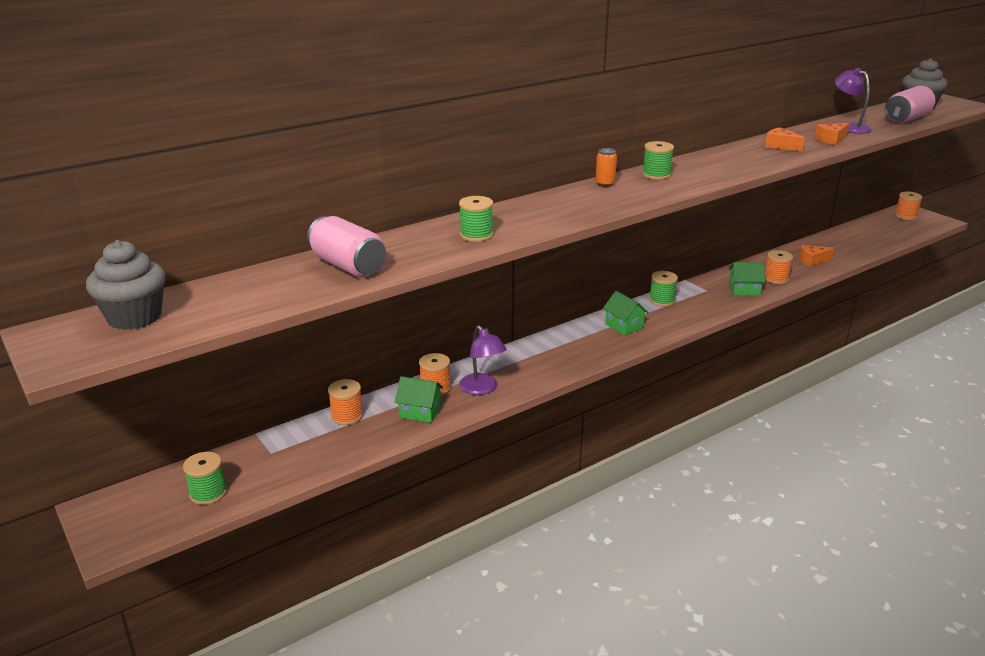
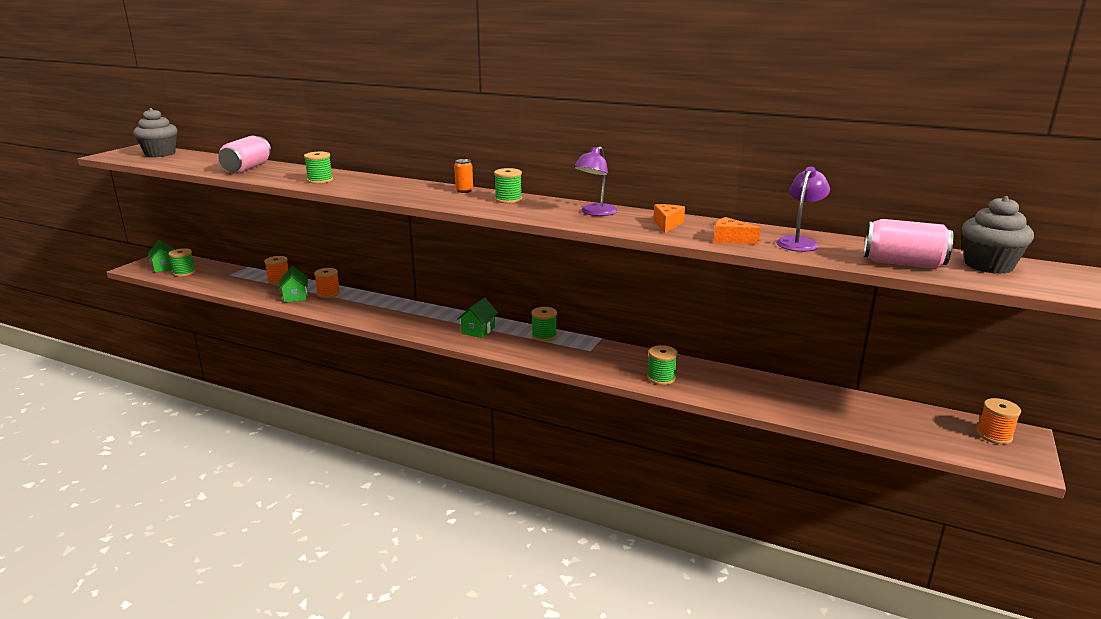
camera: 60 degrees right, 5 degrees down
(482, 389) = (337, 306): purple lamp -> purple lamp (595, 213)
(744, 290) = (612, 367): green house -> green house (165, 267)
(776, 278) = (661, 378): orange spool -> green spool
(812, 261) = (737, 391): orange cheese -> none

